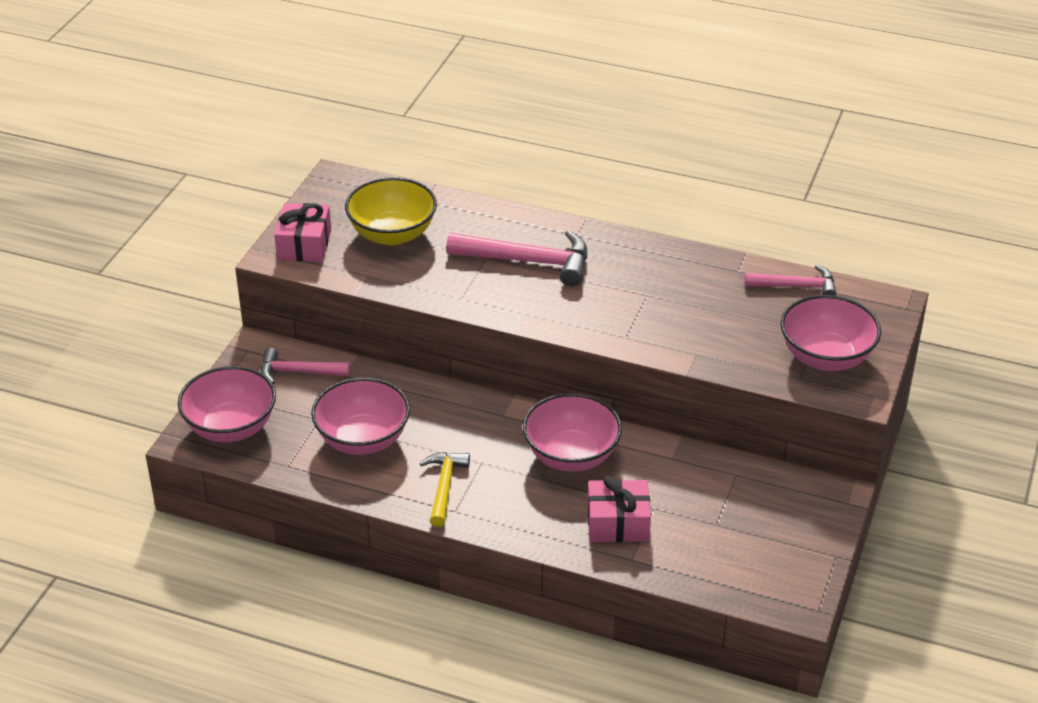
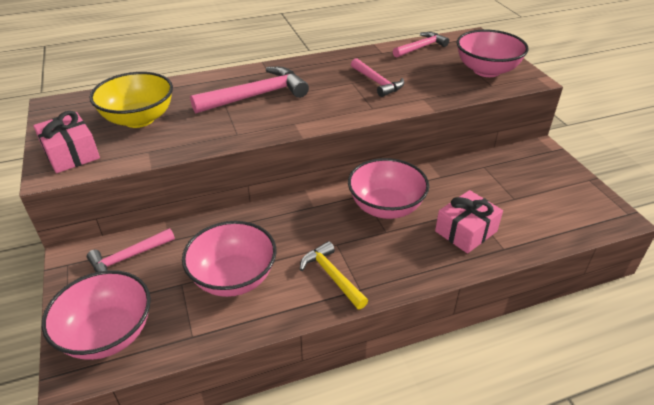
camera: 40 degrees left, 0 degrees up
(675, 309) = (377, 82): none -> pink hammer

